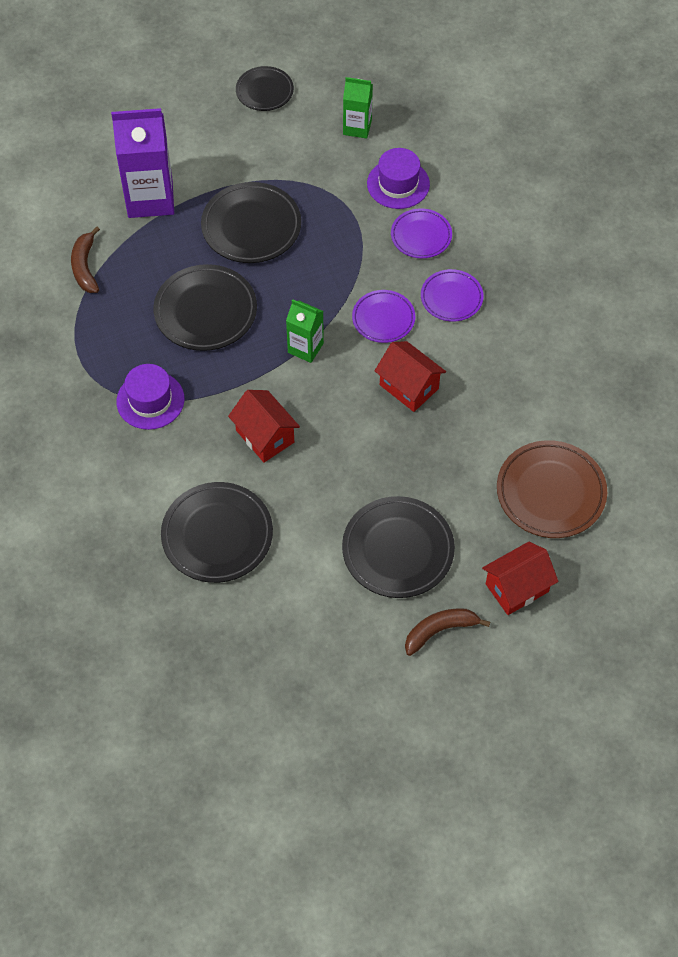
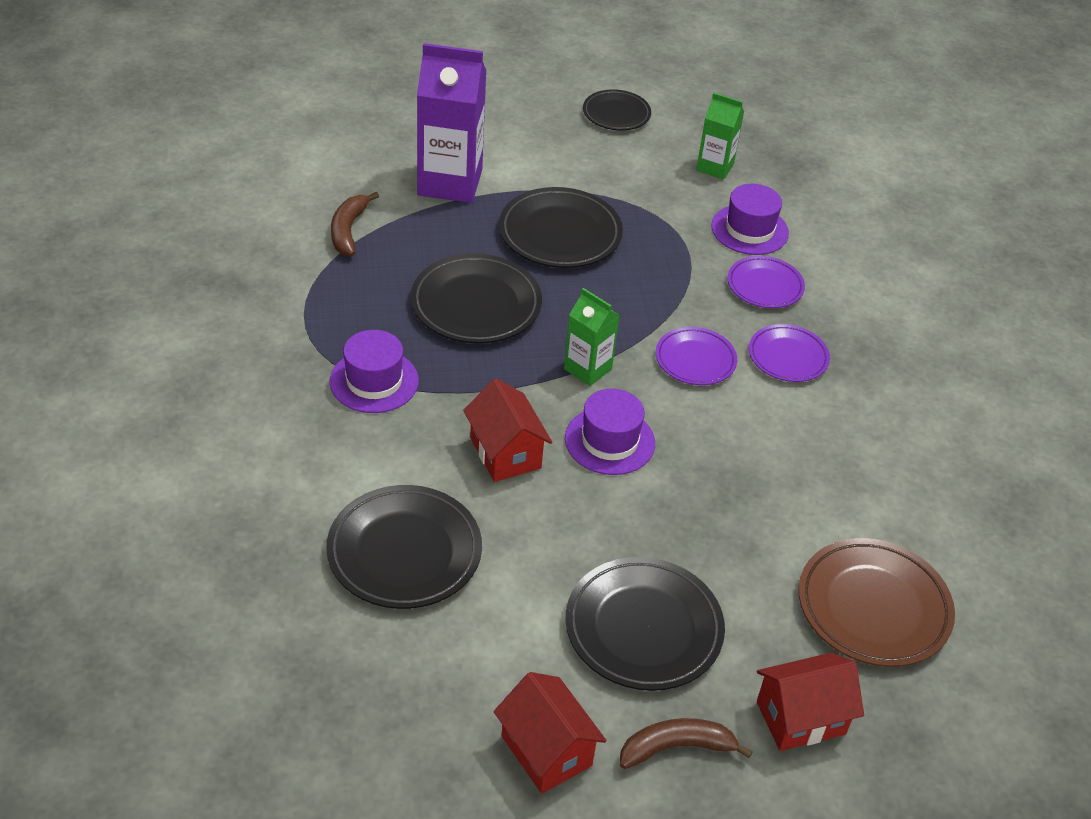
camera: 10 degrees right, 15 degrees down
(337, 406) = (609, 441): none -> purple hat
(409, 387) = (709, 440): red house -> red house (546, 751)

